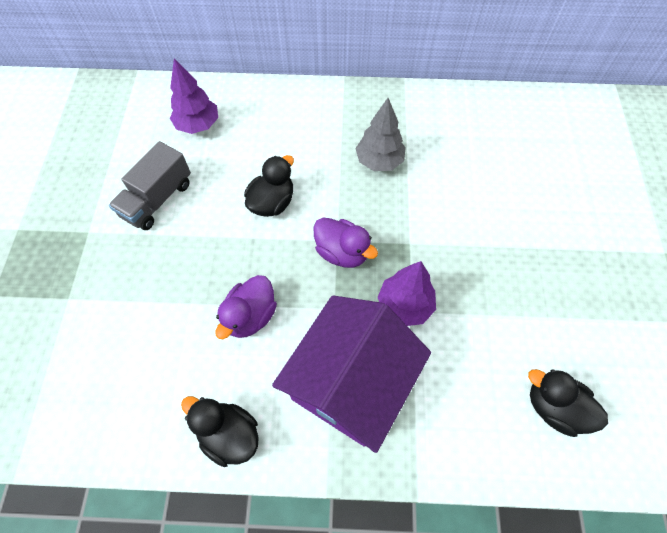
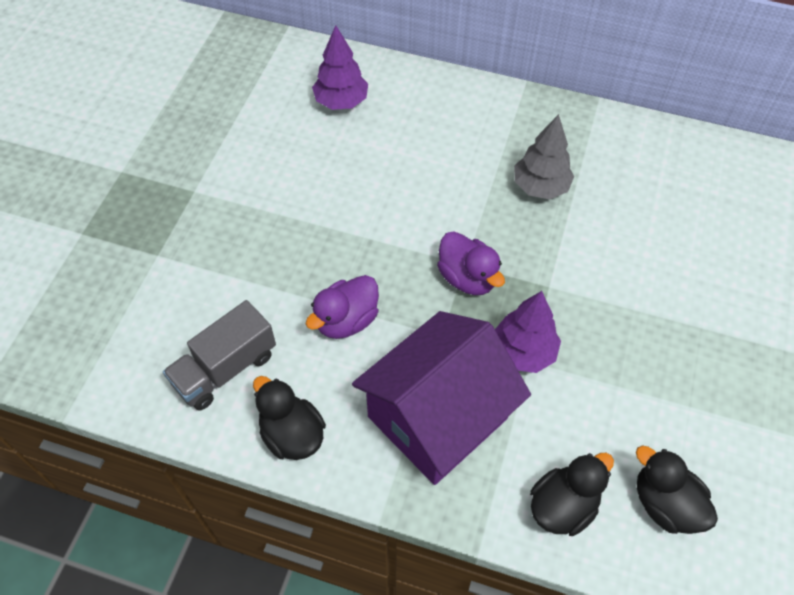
camera: 15 degrees right, 5 degrees down
(157, 199) = (276, 173): grey truck -> grey truck (225, 369)
(272, 203) = (402, 205): black duck -> black duck (563, 505)

